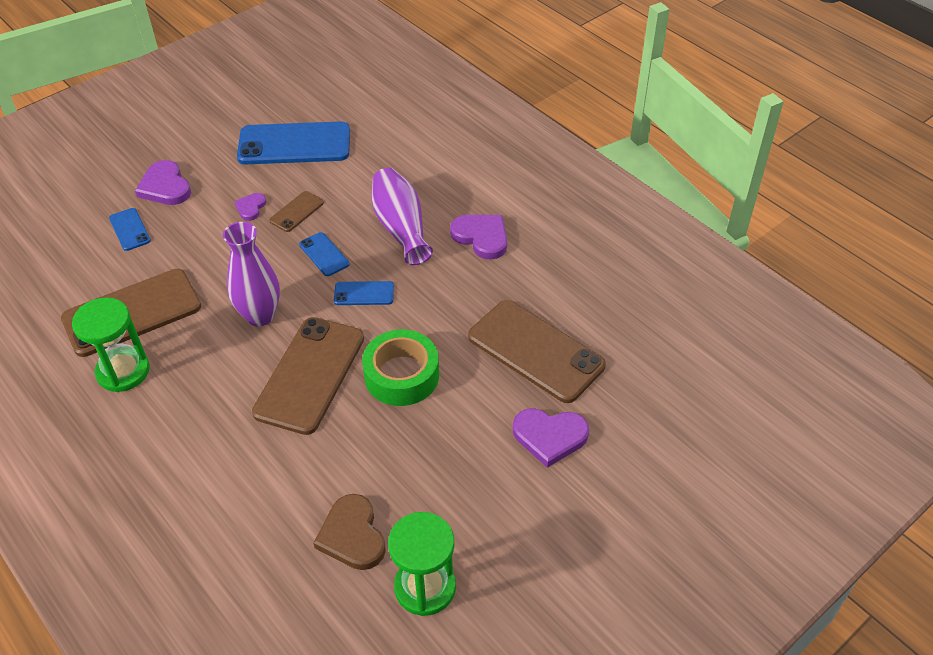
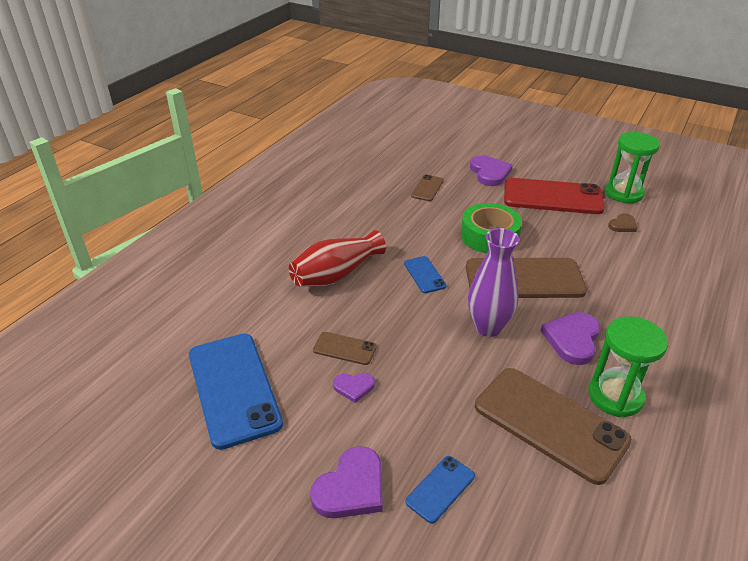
camera: 110 degrees left, 10 degrees down
(324, 254) = (392, 311): blue phone -> none
(352, 535) = (622, 225): brown heart -> brown heart, size x0.57
(401, 228) = (336, 274): purple vase -> red vase
(455, 485) = (552, 197): none -> red phone
(481, 237) = (327, 230): purple heart -> purple heart (572, 339)
(535, 351) = (427, 188): brown phone -> brown phone, size x0.47

